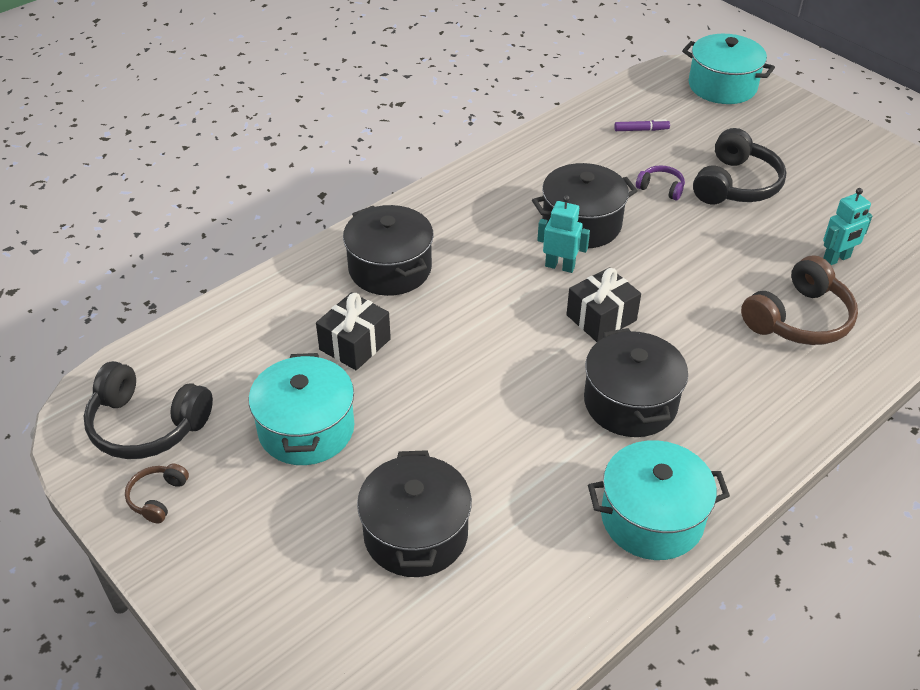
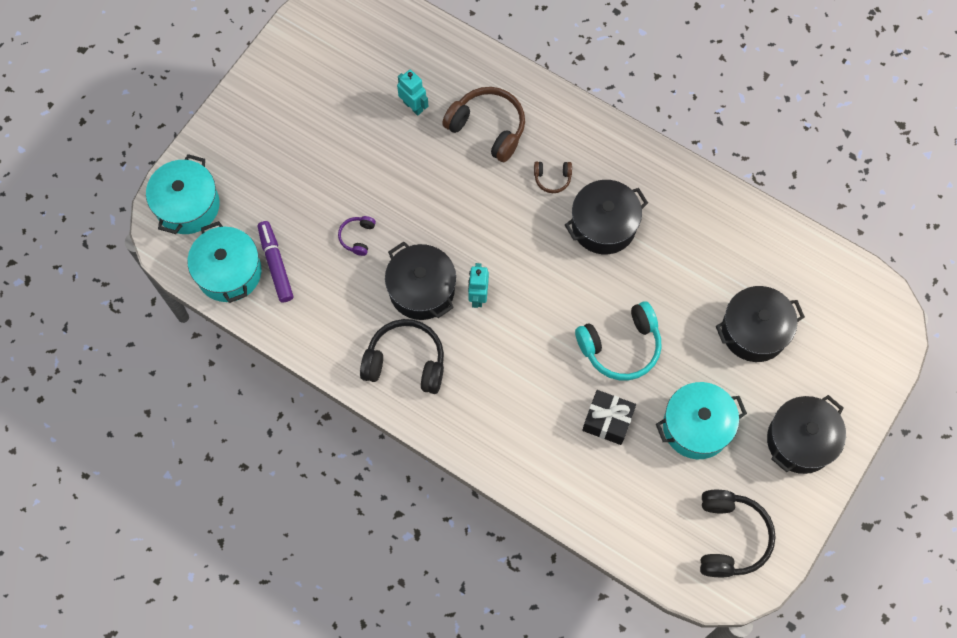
camera: 105 degrees left, 25 degrees up
(157, 497) = (784, 500): brown headphones -> brown headphones (552, 178)
(390, 268) = (518, 422): black pot -> black pot (800, 441)
(448, 379) = (620, 346): none -> turquoise headphones
(601, 318) = (526, 257): black gift -> none
(641, 130) = (276, 264): purple marker -> purple marker, size x1.73
(652, 518) = (694, 199): turquoise pot -> turquoise pot (229, 272)
(735, 184) = (337, 182): black headphones -> black headphones (405, 362)

